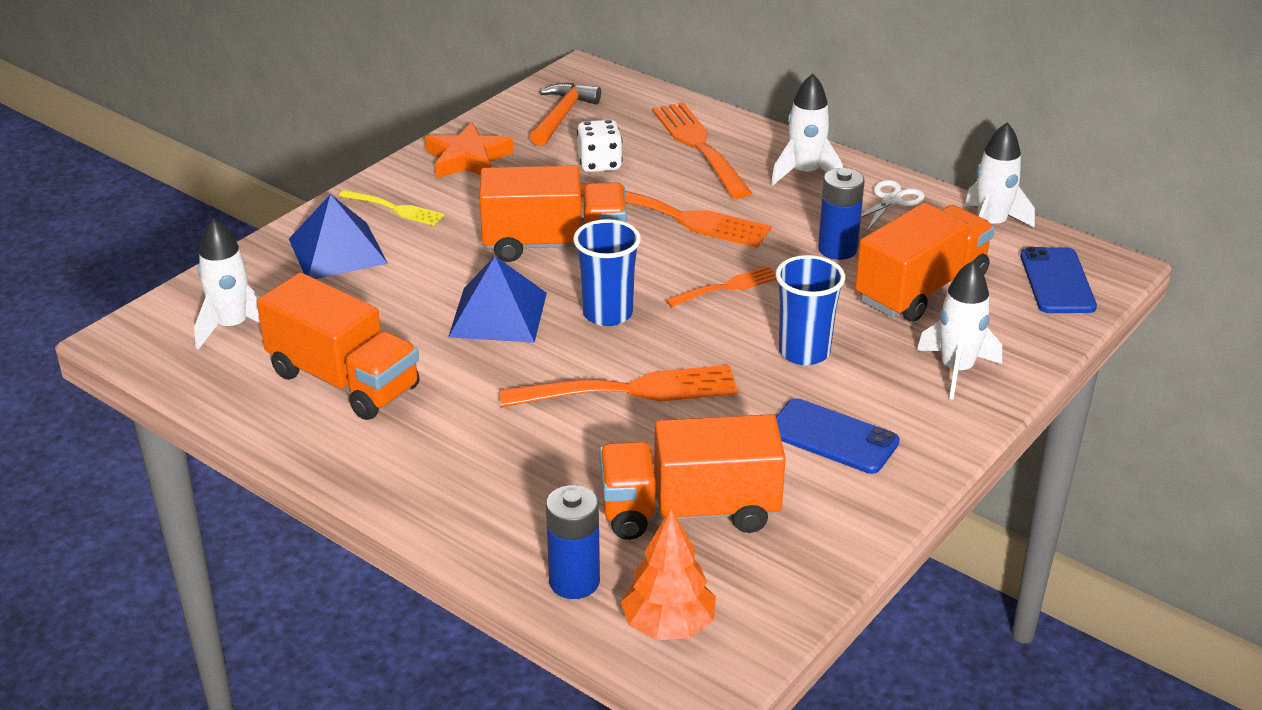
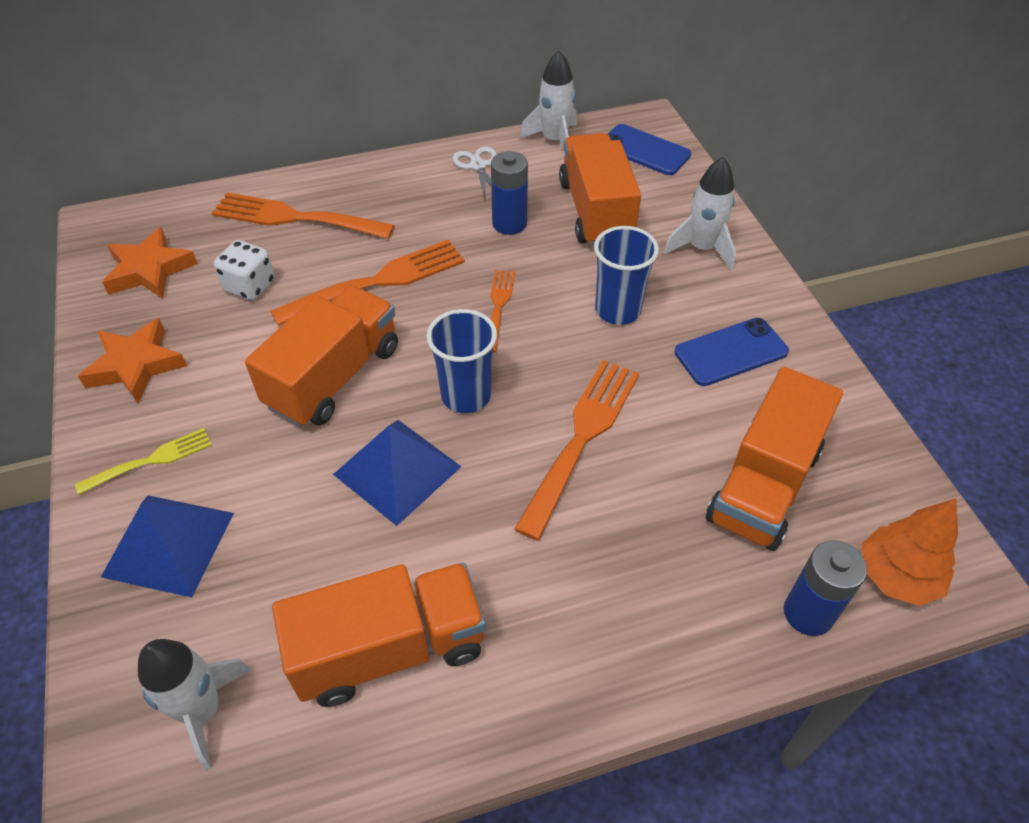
camera: 55 degrees left, 15 degrees up
(562, 116) = (150, 270): orange hammer -> orange star
(805, 173) = (397, 186): white rocket -> none

